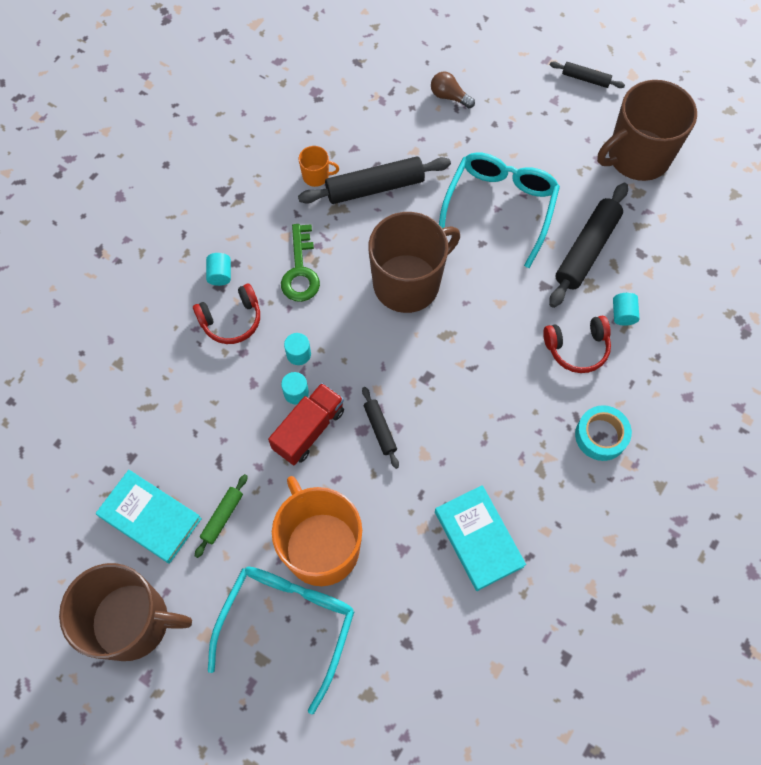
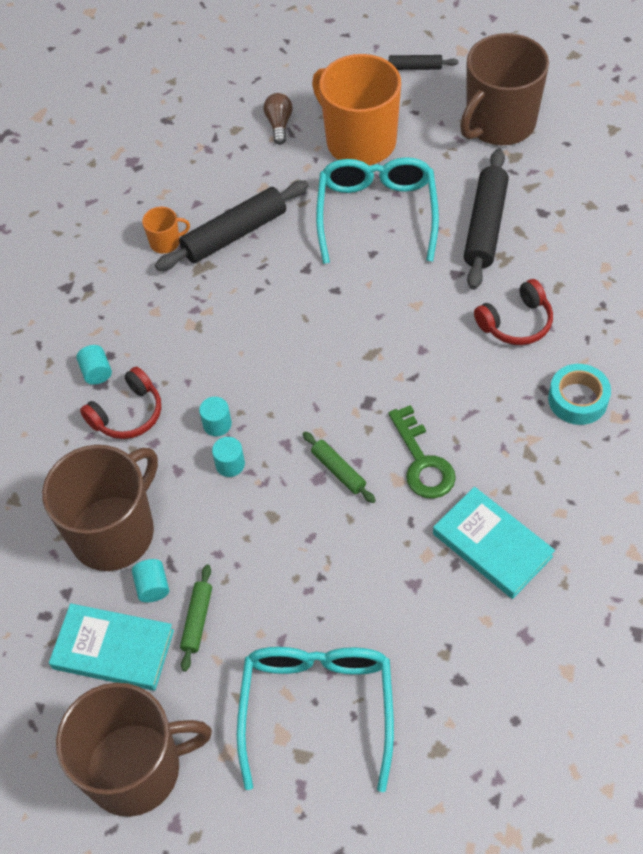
camera: 15 degrees left, 10 degrees down
(300, 270) = (185, 340): green key -> green key (422, 462)
(309, 430) = (259, 497): red truck -> none
(321, 547) = (322, 613): orange mug -> orange mug (359, 141)
(380, 429) = (338, 470): black rolling pin -> green rolling pin
(408, 283) = (309, 316): brown mug -> brown mug (114, 532)
(449, 96) = (279, 124): brown light bulb -> brown light bulb turned 75 degrees clockwise
(623, 314) = (549, 275): turquoise cylinder -> turquoise cylinder (153, 587)

